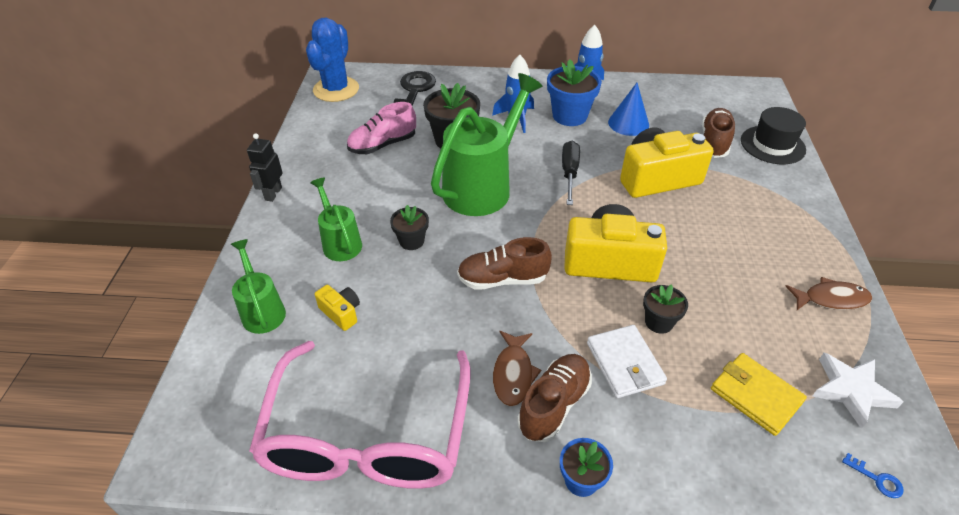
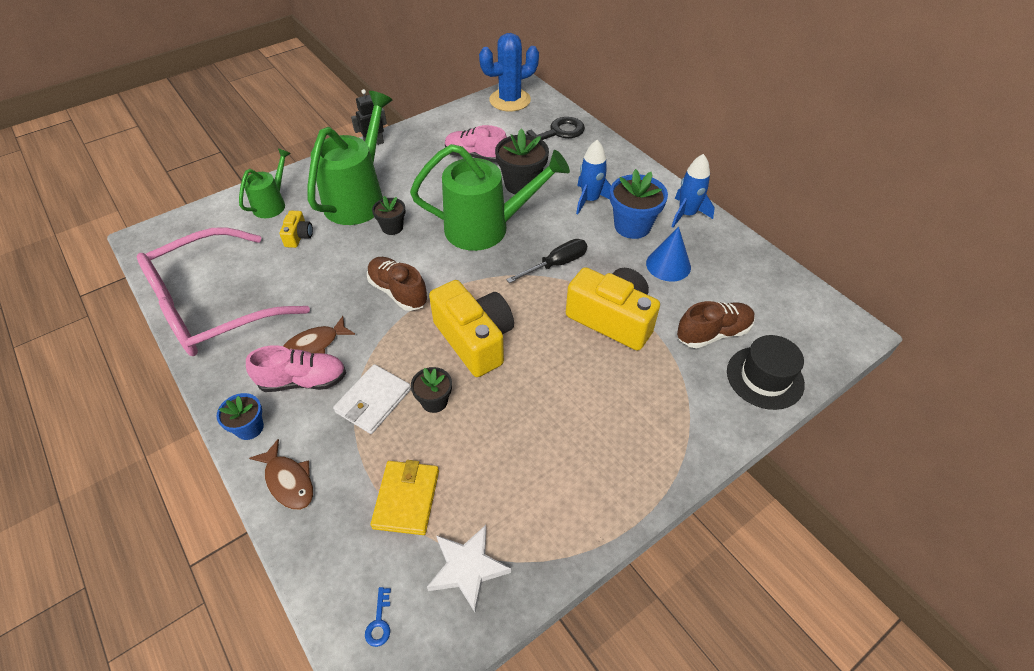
camera: 50 degrees right, 5 degrees up
(340, 242) = (359, 198): green watering can -> green watering can, size x1.89
(554, 405) = (303, 381): brown shoe -> pink shoe
(831, 299) = (574, 511): brown fish -> brown fish (288, 481)

